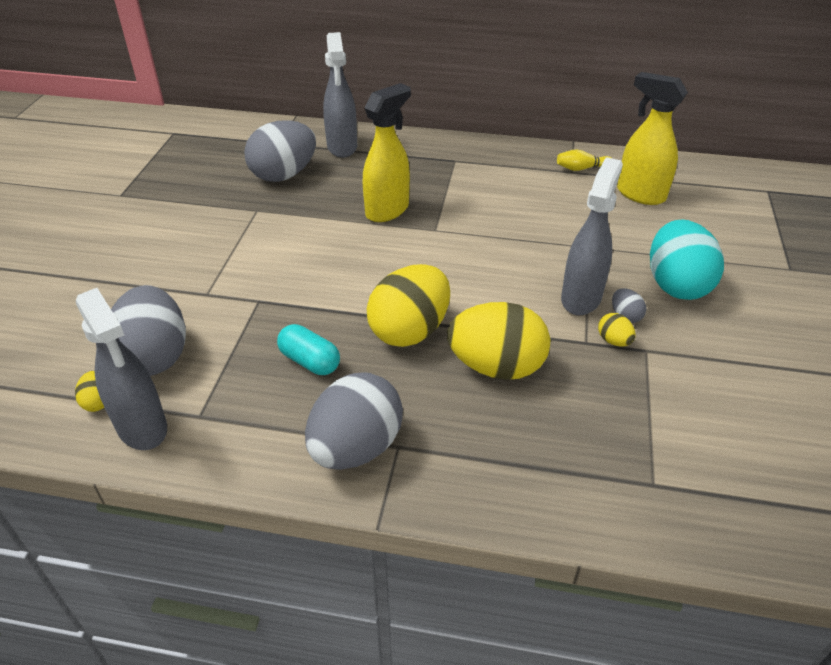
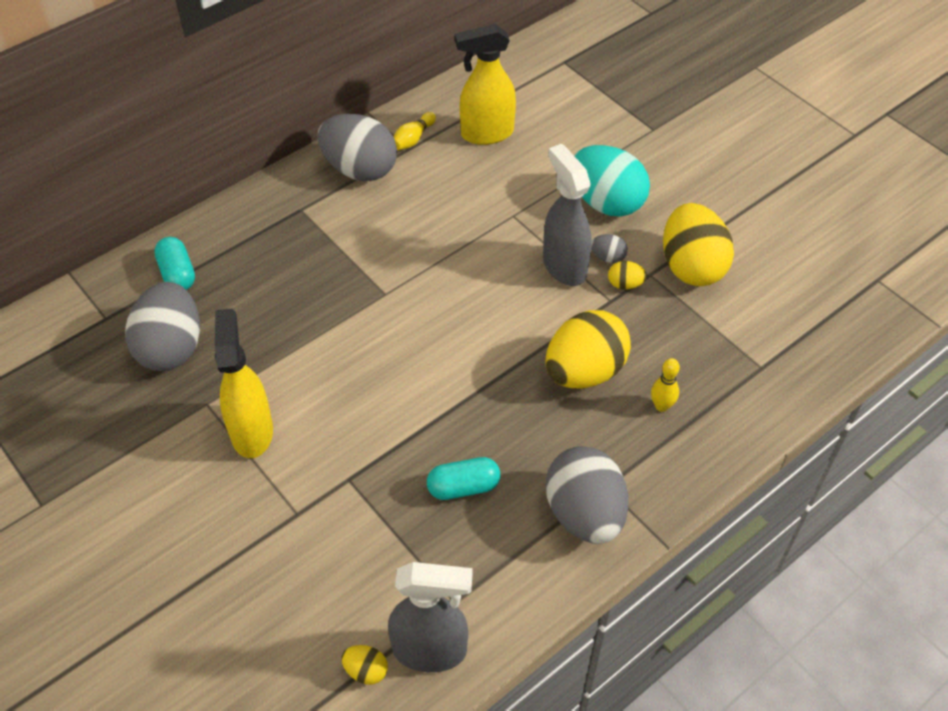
camera: 50 degrees left, 10 degrees up
(155, 356) = (347, 598): grey egg -> grey egg (360, 169)
(342, 147) = (177, 274): grey spray bottle -> turquoise capsule
(387, 210) = (320, 307): yellow spray bottle -> yellow spray bottle (252, 431)
(410, 331) = (493, 398): yellow egg -> yellow egg (691, 266)
(521, 435) = (661, 406): none -> yellow bowling pin

